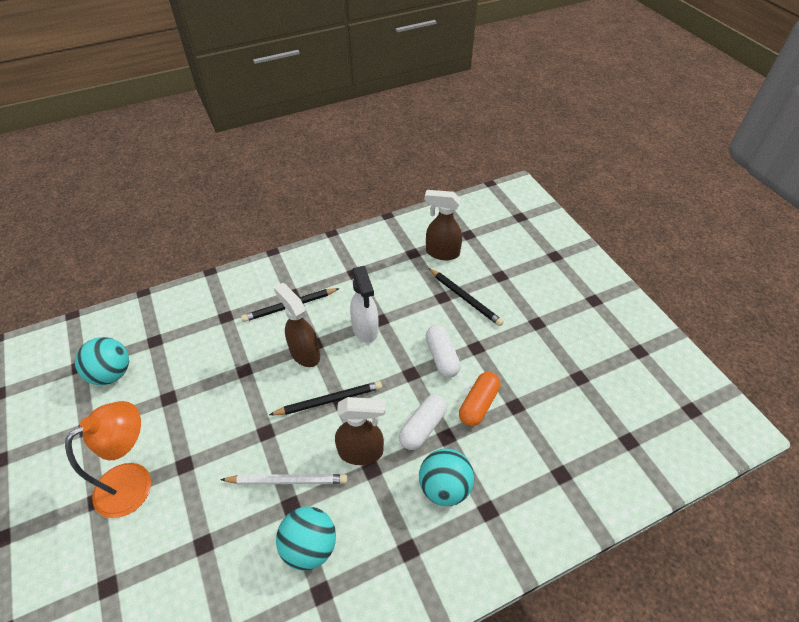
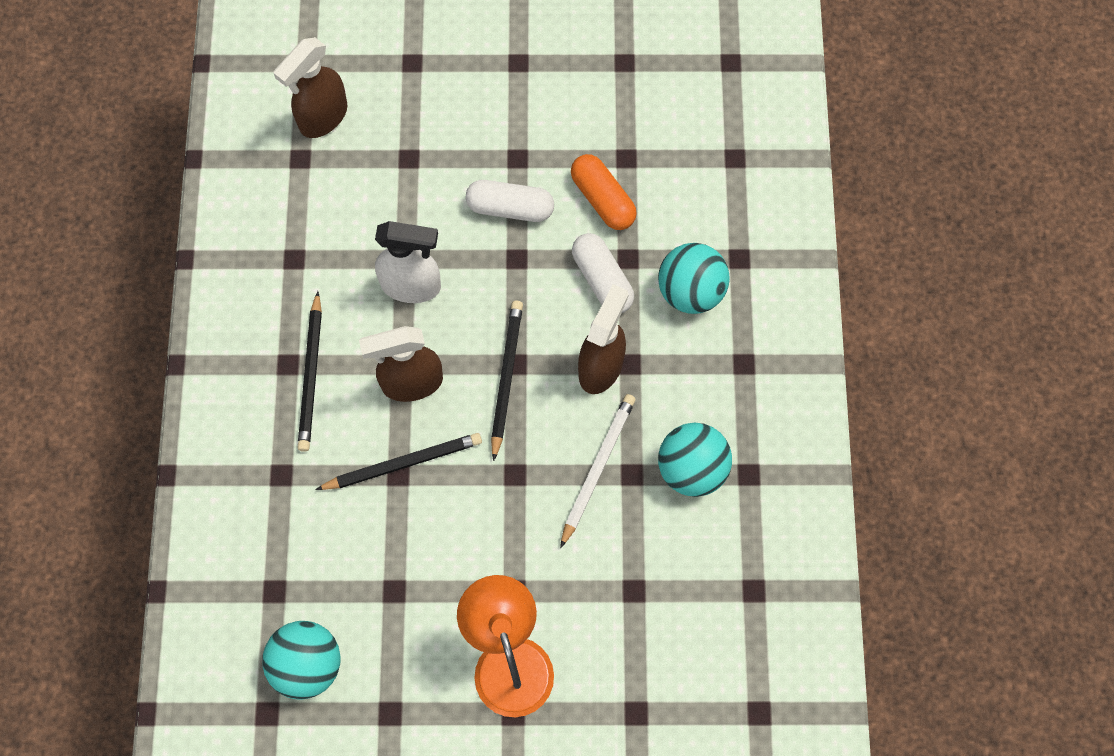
camera: 65 degrees left, 20 degrees up
(465, 298) = (427, 130): black pencil -> black pencil (403, 463)

